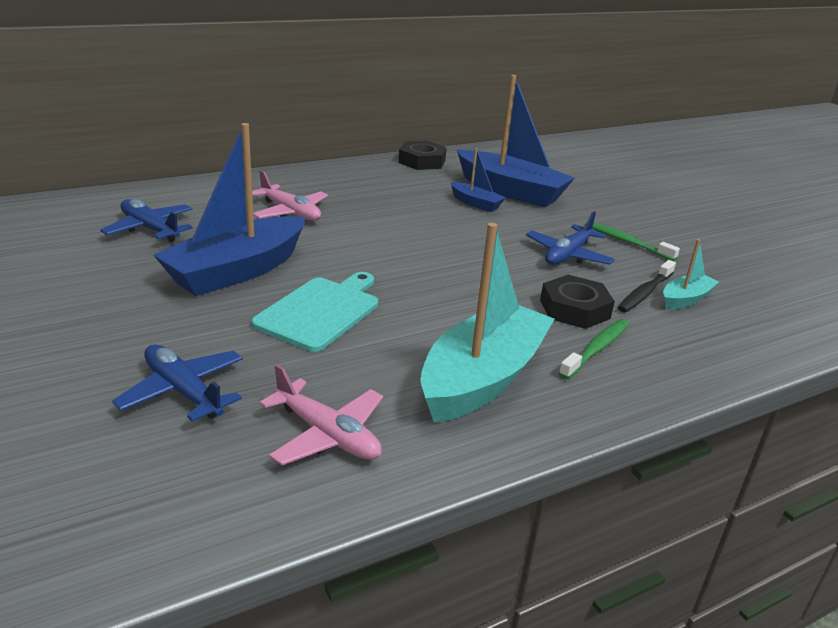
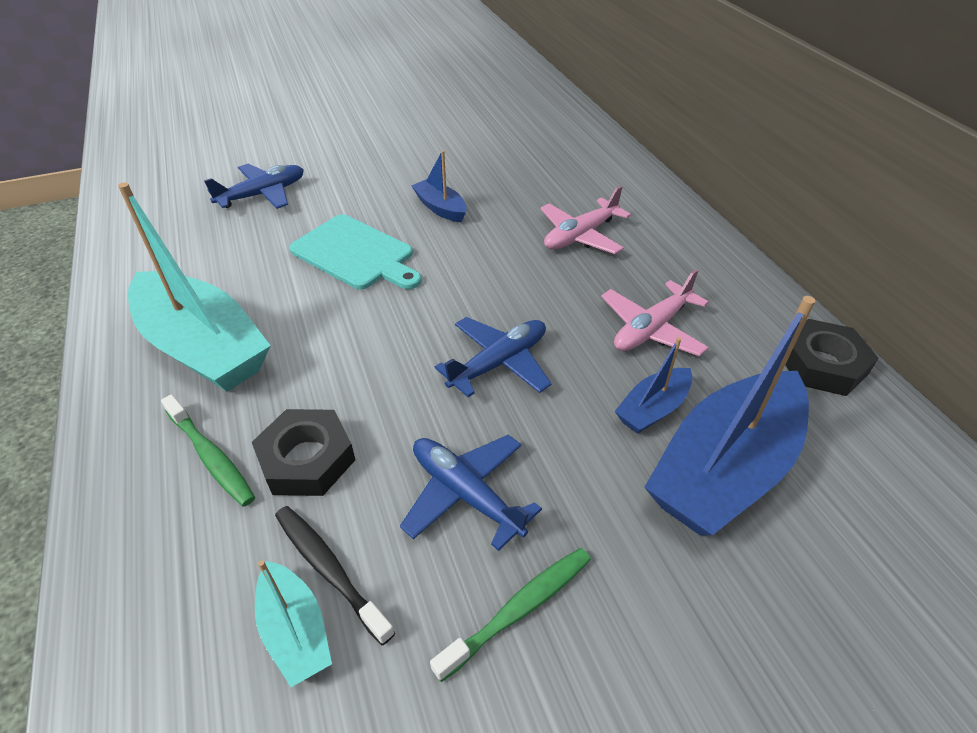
camera: 100 degrees right, 15 degrees up
(150, 229) = (527, 161): blue plane -> blue plane (499, 363)
(237, 271) = (440, 208): blue boat -> blue boat, size x0.48
(327, 435) = (178, 254): pink plane -> pink plane (651, 329)

